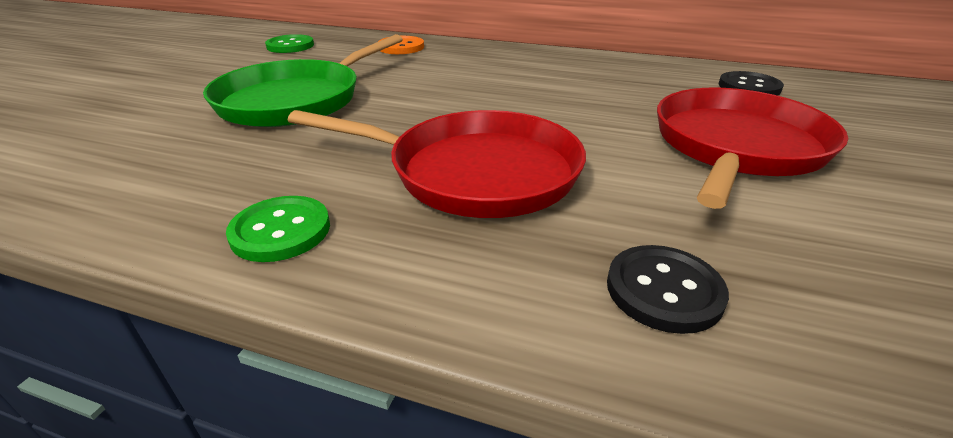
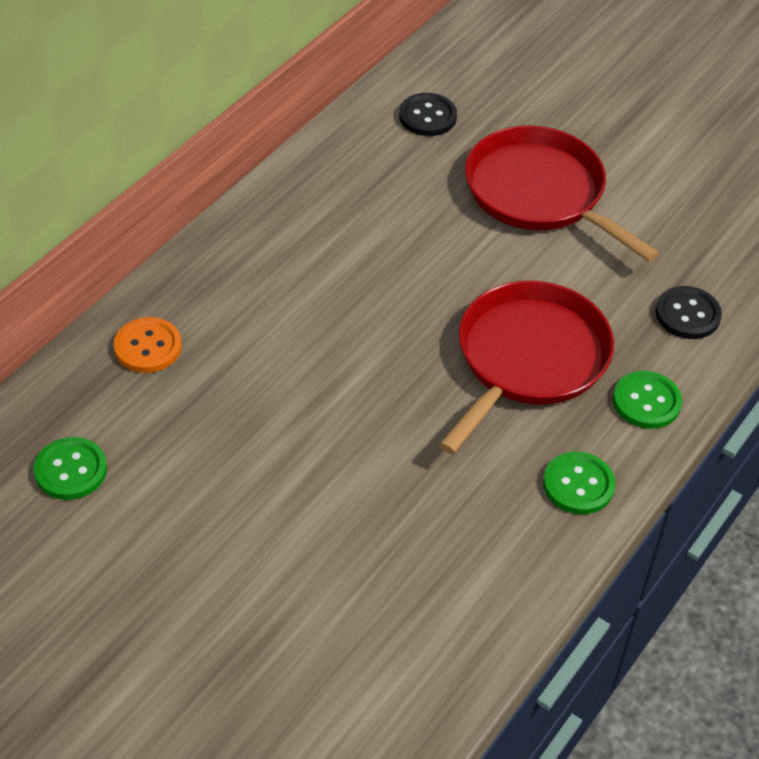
camera: 75 degrees left, 15 degrees up
(296, 100) = (311, 469): green pan -> none
(450, 270) = (646, 402): none -> green button

